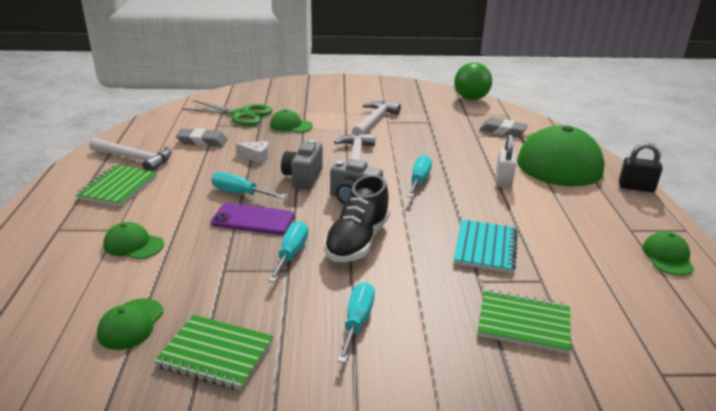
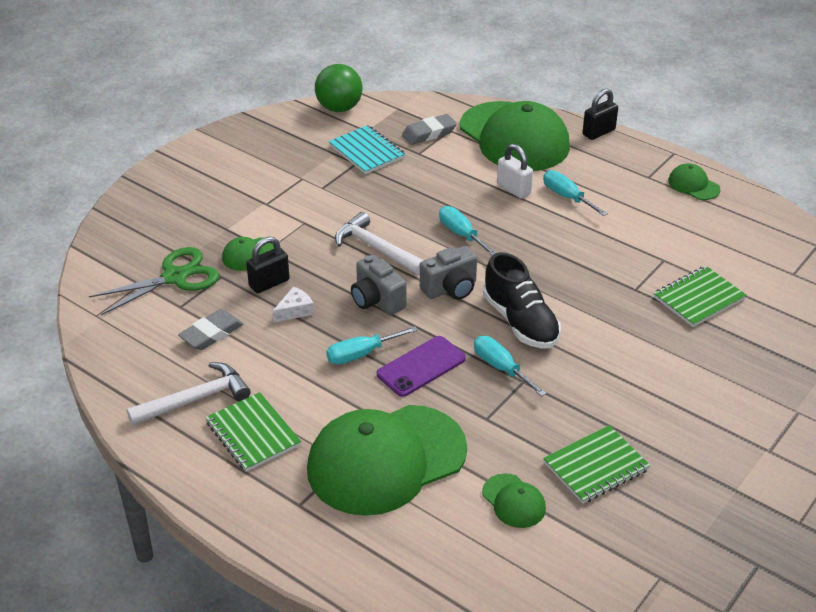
camera: 50 degrees left, 10 degrees up
(133, 244) = (386, 460): green cap -> green cap, size x2.39
(272, 140) = (269, 283): none -> black padlock
(357, 321) = (624, 376): turquoise screwdriver -> turquoise screwdriver (567, 197)
(374, 121) = (310, 195): white hammer -> none
(485, 248) = (598, 261): turquoise notebook -> turquoise notebook (367, 152)

